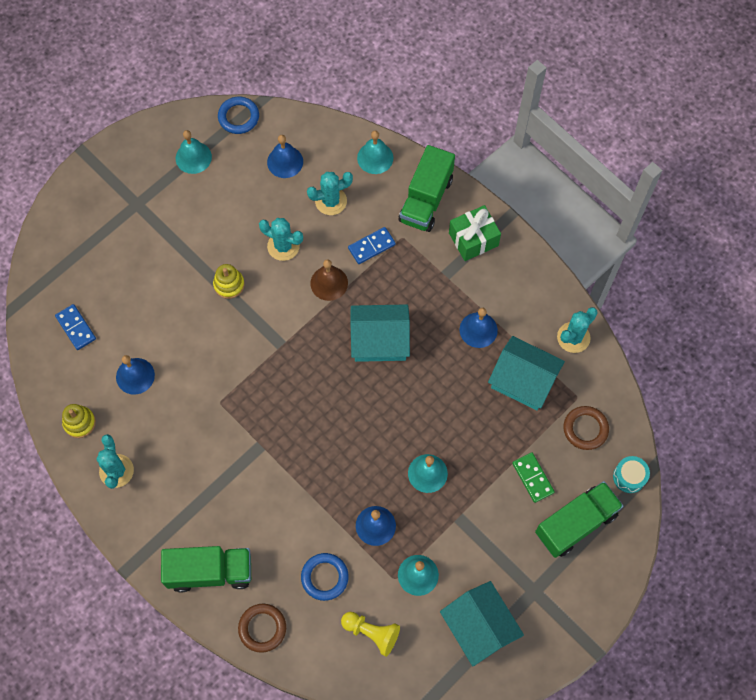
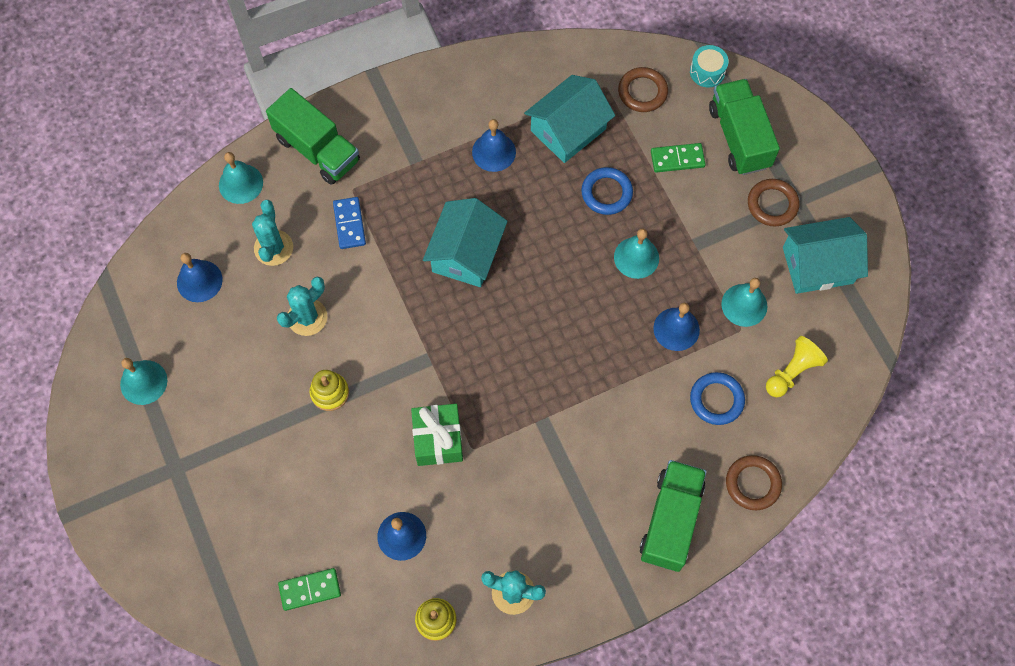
camera: 70 degrees left, 0 degrees up
(76, 328) = (310, 589): blue domino -> green domino
(238, 117) = (114, 313): blue ring -> blue ring (606, 193)
(329, 283) = (375, 283): brown bell -> none
(473, 239) = (386, 119): green gift -> green gift (438, 440)
(522, 571) = (772, 204): none -> brown ring
(573, 337) = (539, 66): turquoise cactus -> none

